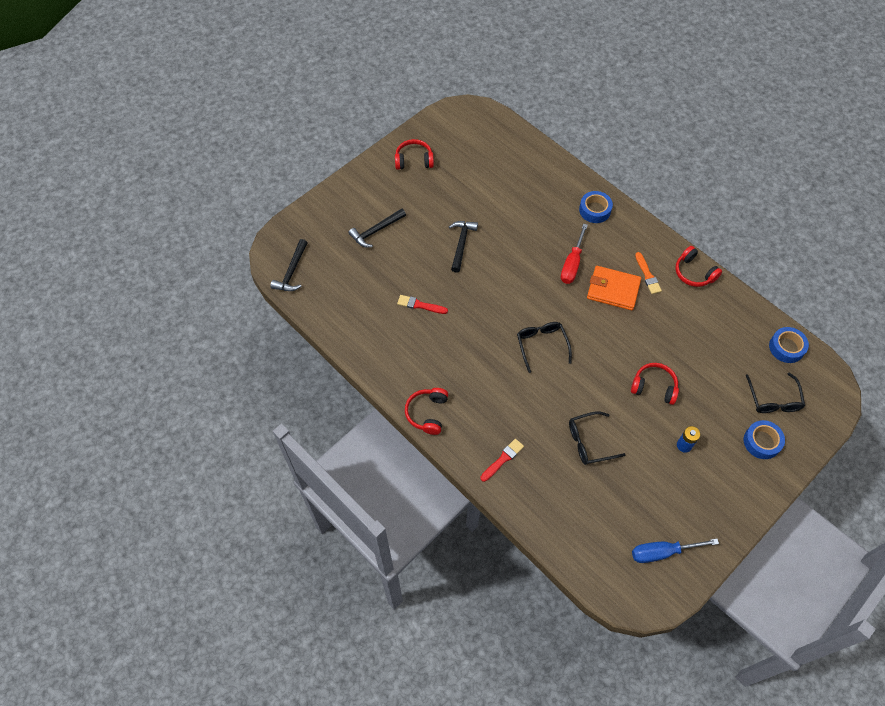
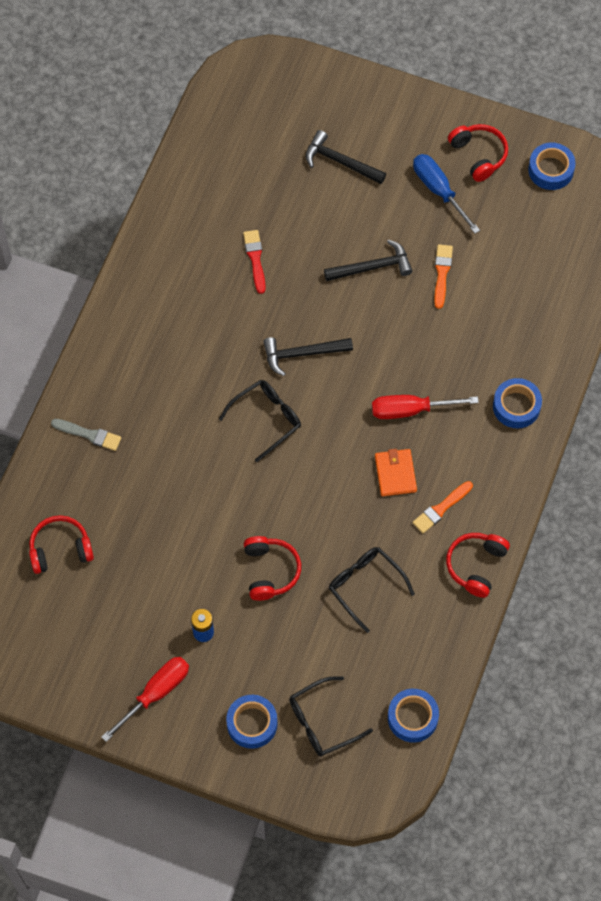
camera: 65 degrees right, 5 degrees up
(292, 271) = (231, 98): black hammer -> black hammer (302, 354)
(427, 413) = (110, 330): red headphones -> red headphones (60, 549)
(444, 131) = (551, 170): none -> blue tape
(485, 210) = (442, 273): none -> orange brush
(503, 459) = (89, 435): red brush -> grey brush
(589, 442) = (156, 522): black glasses -> black glasses (365, 586)
(613, 289) = (395, 474): orange wallet -> orange wallet, size x0.66
(662, 552) = (49, 650): blue screwdriver -> blue screwdriver (438, 190)
(719, 493) = (156, 693): none -> red screwdriver

